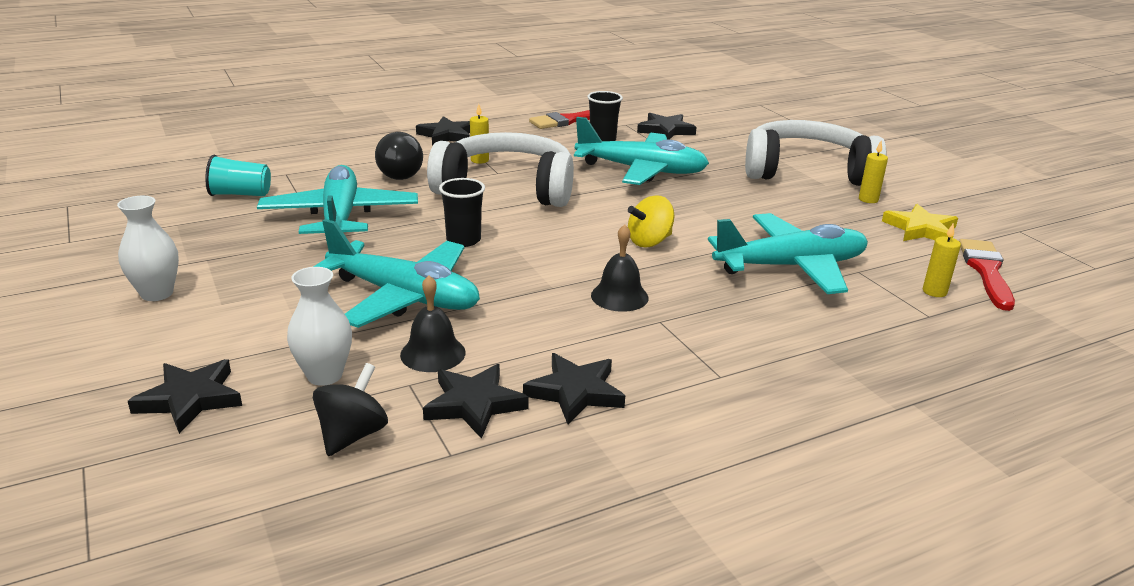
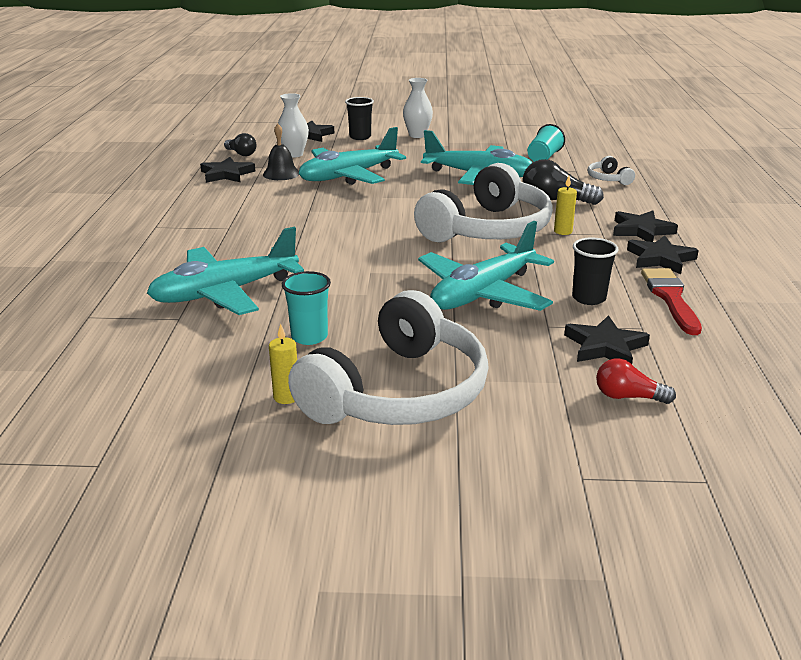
camera: 120 degrees right, 0 degrees up
(307, 157) = (608, 179): none -> white headphones
(352, 435) = (241, 154): black spinning top -> black light bulb
(463, 240) = (406, 200): black cup -> black cup (360, 137)
(575, 392) = (201, 193): black star -> black star (660, 259)
(619, 296) = (272, 225): black bell -> none
(649, 242) = (332, 254): yellow spinning top -> none
(714, 121) = (628, 397): none -> red light bulb
(790, 267) = (225, 293): turquoise plane -> turquoise plane turned 45 degrees clockwise
(795, 212) = (309, 337): none -> turquoise cup
(920, 229) = (191, 392): yellow star -> none
(934, 292) = (105, 336): yellow candle -> none
(986, 271) = (84, 383): red brush -> none

